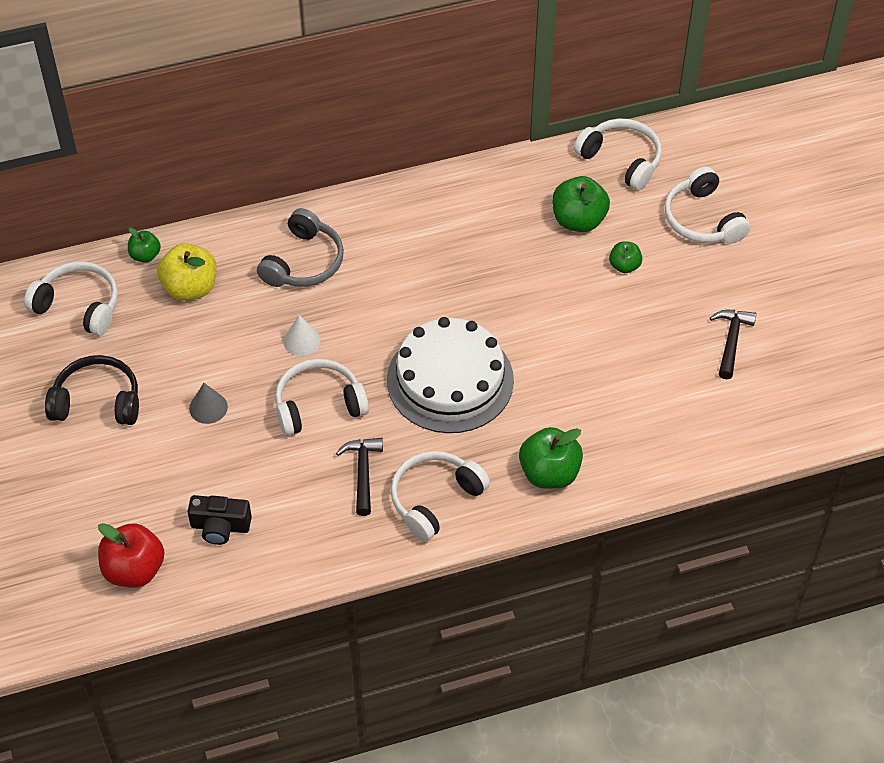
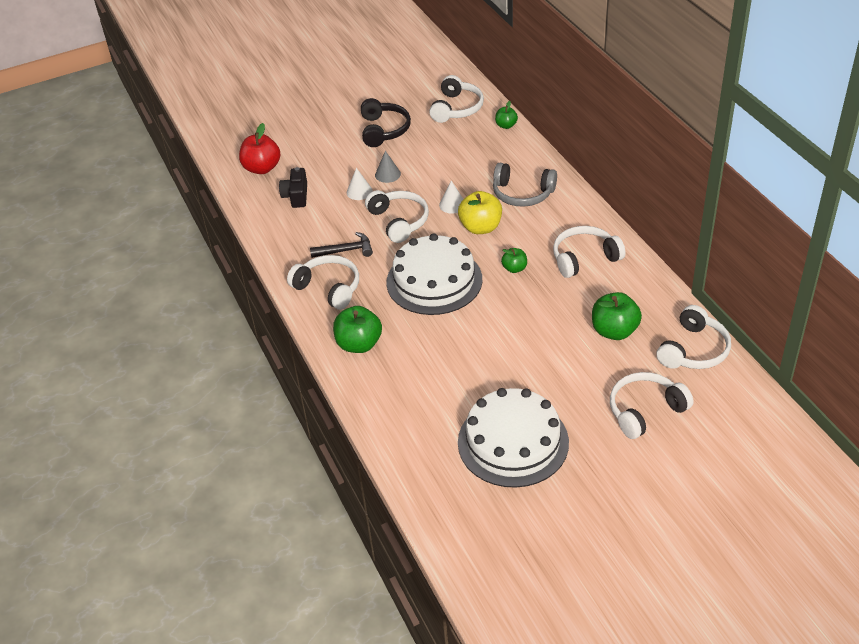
camera: 85 degrees right, 10 degrees down
(190, 288) = (484, 149): yellow apple -> yellow apple (480, 227)
(236, 446) = (359, 191): none -> white cone
(448, 223) = (584, 258): none -> white headphones
(624, 266) = (574, 365): green apple -> green apple (514, 268)
(731, 341) = (513, 442): black hammer -> white cake

